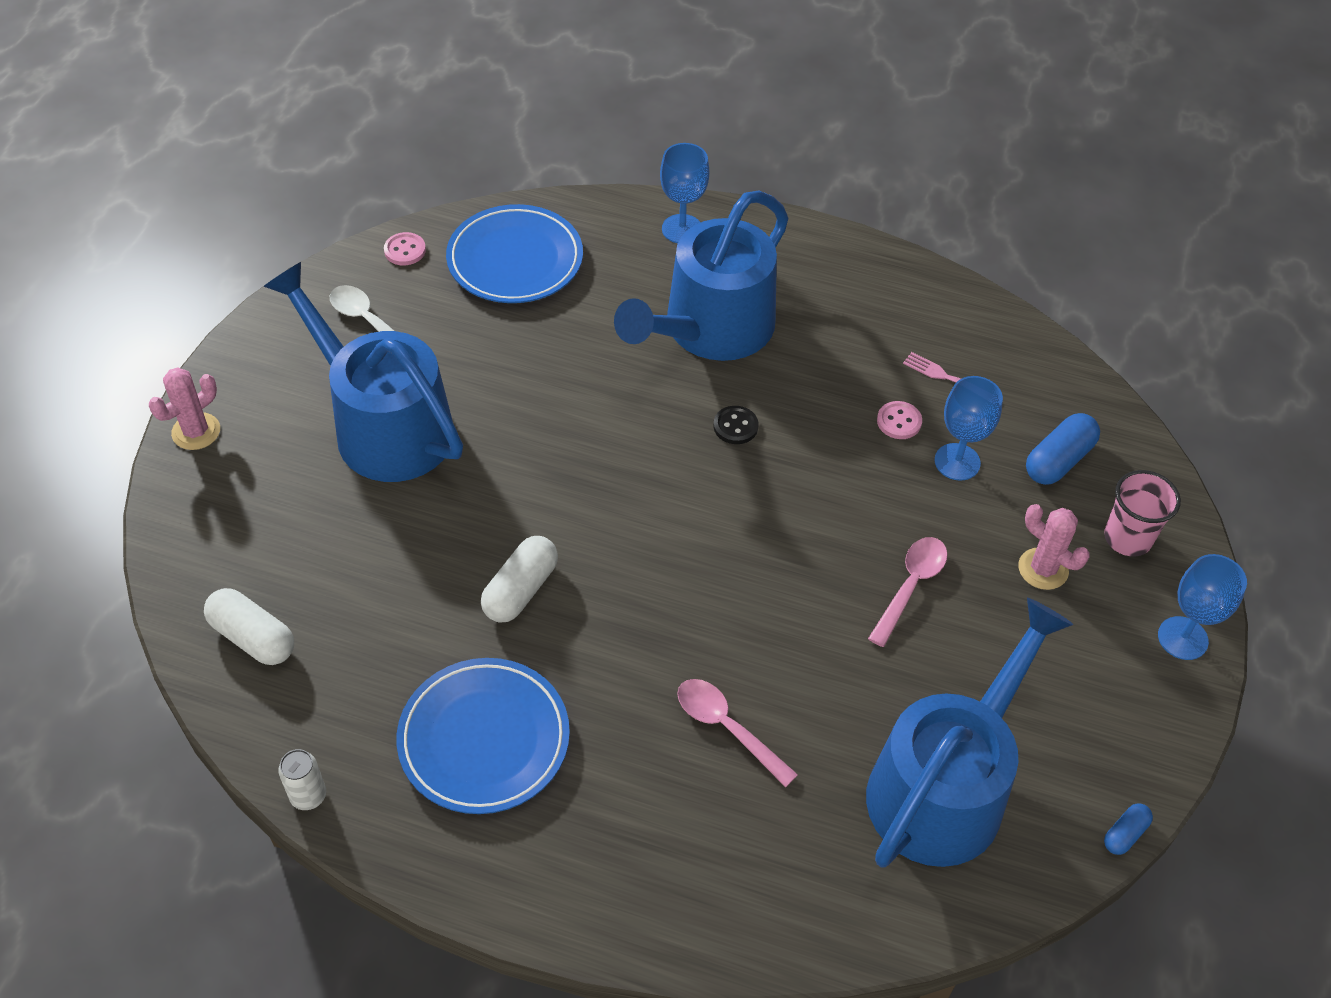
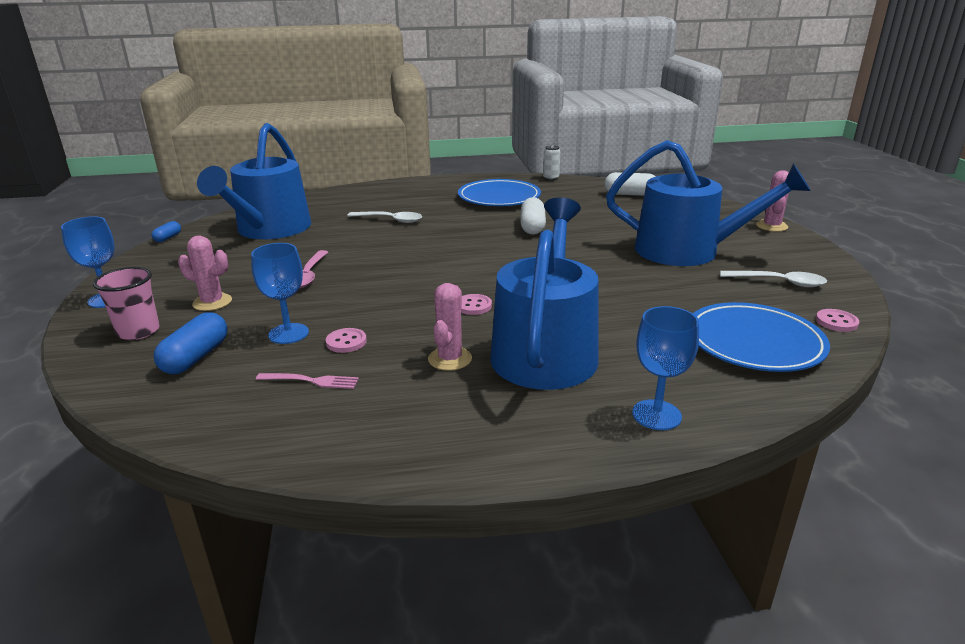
camera: 155 degrees right, 25 degrees down
(727, 728) = (390, 220): pink spoon -> white spoon
(735, 426) = (473, 306): black button -> pink button
(807, 354) = (450, 359): none -> pink cactus

